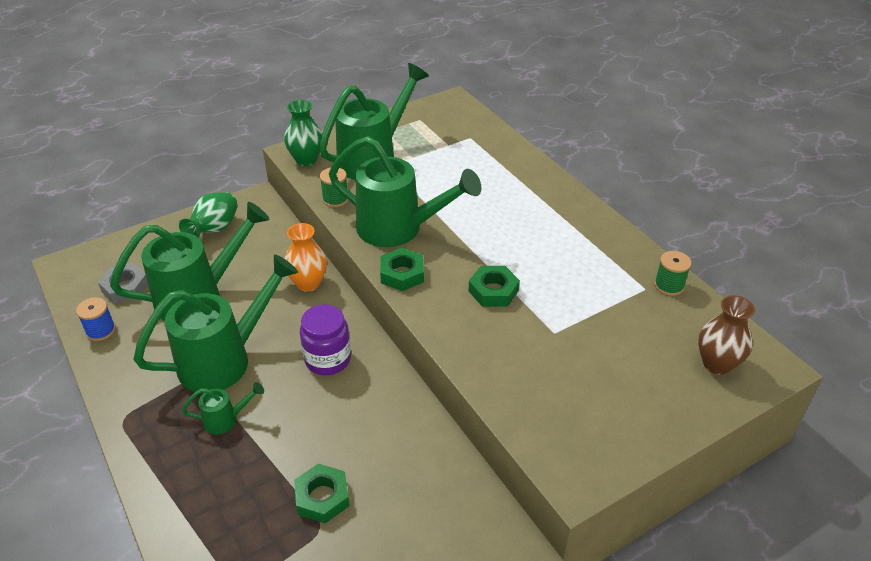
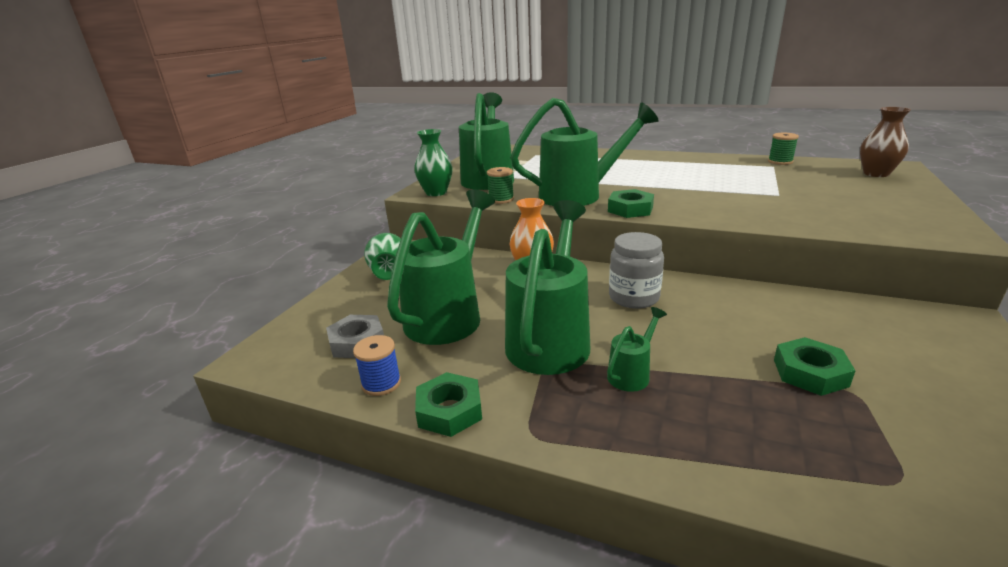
camera: 35 degrees left, 15 degrees down
(328, 359) = (633, 297): purple jar -> grey jar
(493, 291) = (703, 194): green nut -> green nut (449, 410)

